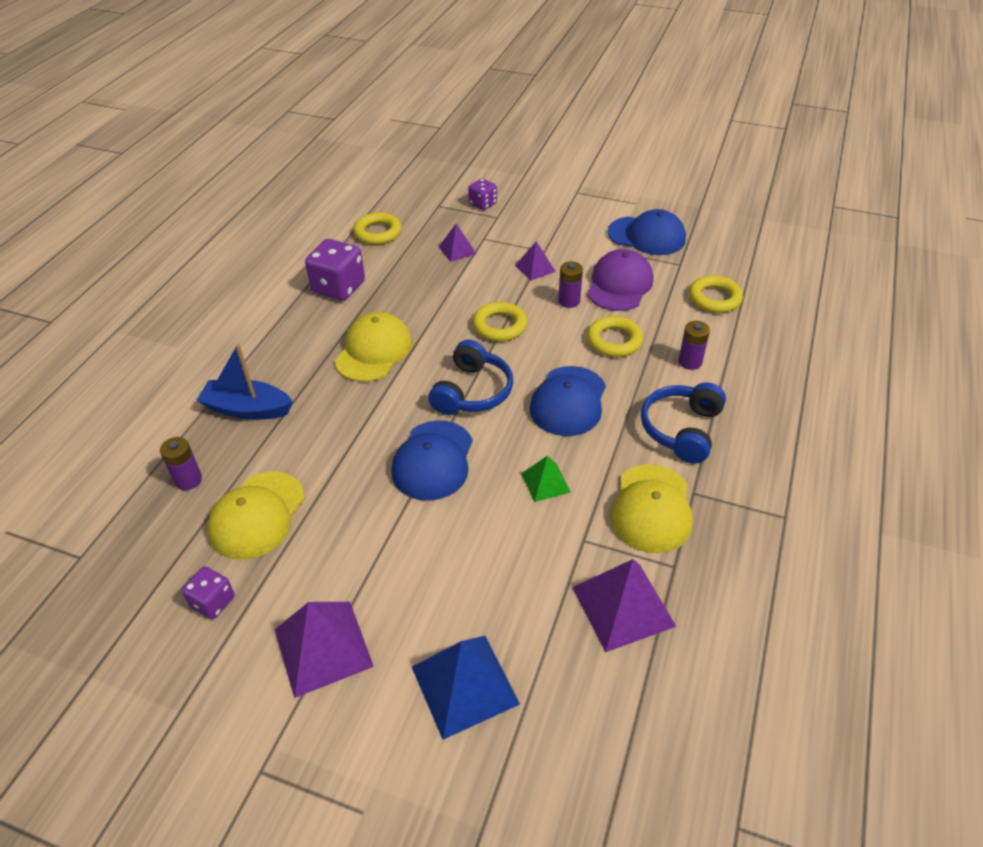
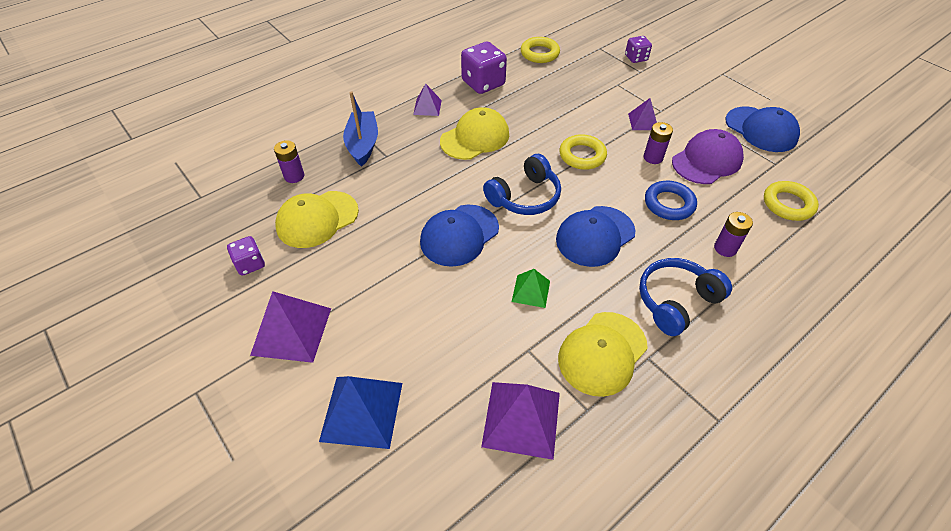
camera: 30 degrees right, 5 degrees up
(247, 409) = (363, 144): blue boat -> blue boat turned 45 degrees clockwise
(457, 250) = (590, 86): purple pyramid -> purple pyramid (427, 107)
(614, 341) = (669, 204): yellow ring -> blue ring

